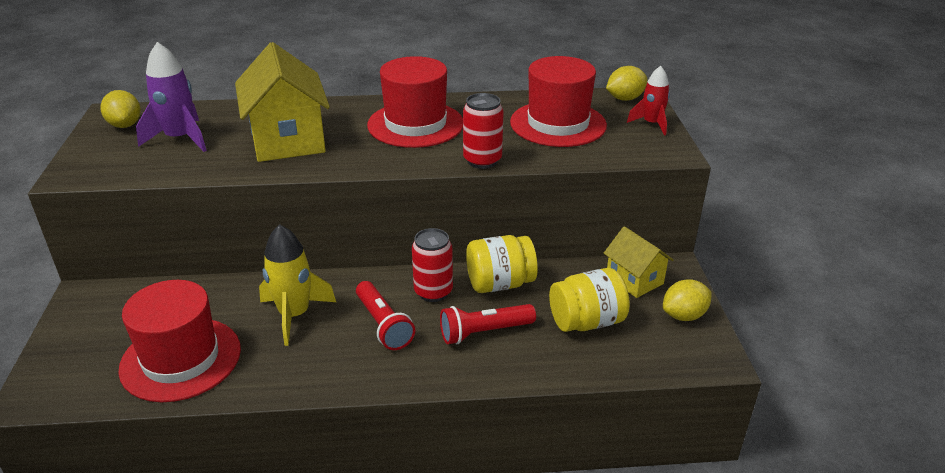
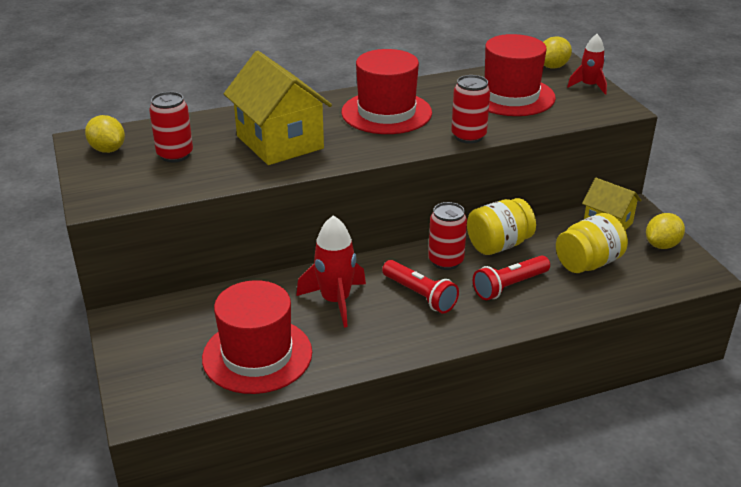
camera: 15 degrees left, 0 degrees up
(180, 139) = (175, 155): purple rocket -> red can
(294, 315) = (335, 301): yellow rocket -> red rocket

